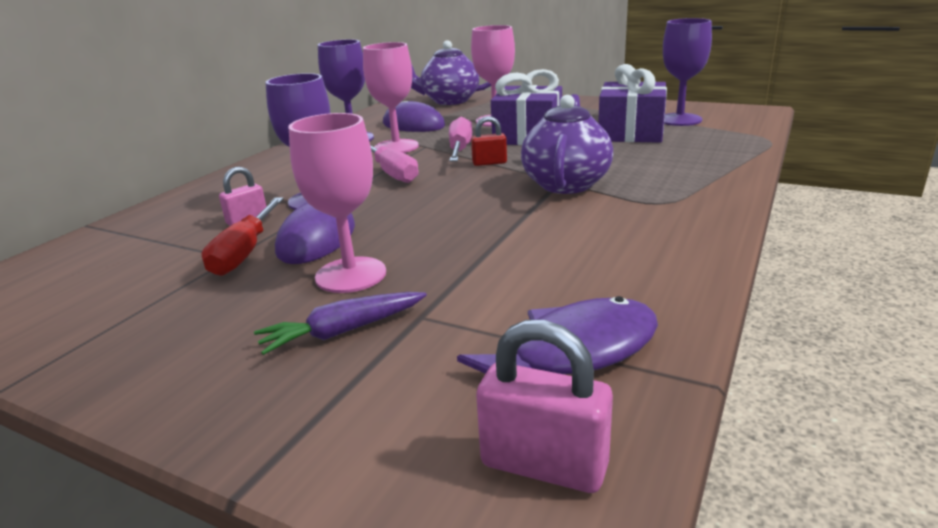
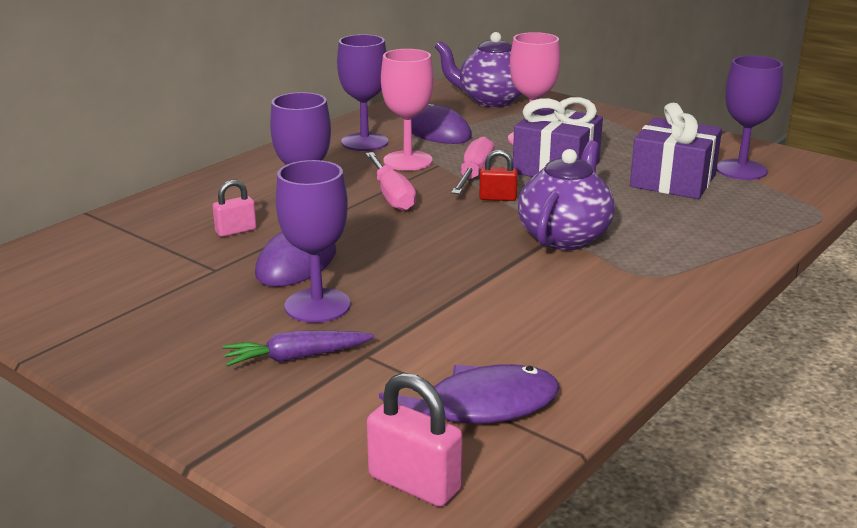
camera: 10 degrees right, 0 degrees up
(244, 253) = (227, 267): red screwdriver -> none
(351, 275) = (317, 305): pink goblet -> purple goblet

